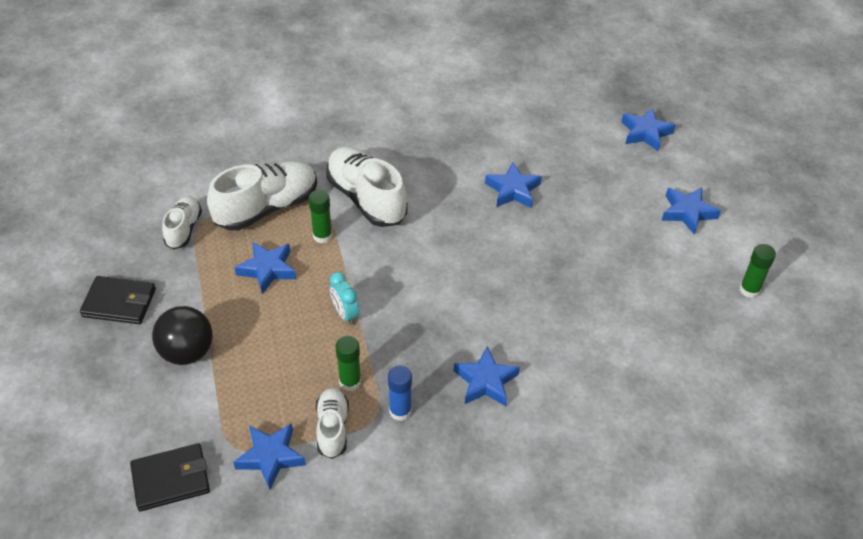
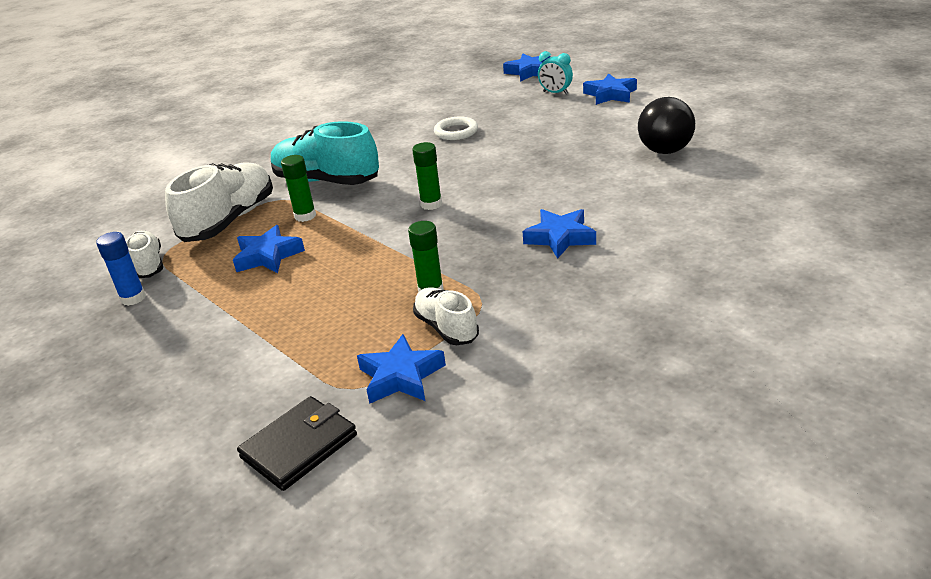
camera: 25 degrees left, 15 degrees down
(119, 303) = (113, 342): black wallet -> none
(187, 352) = (229, 344): black ball -> black ball (665, 151)
(345, 314) = (379, 252): turquoise clock -> turquoise clock (555, 93)
(366, 199) = (326, 181): white shoe -> turquoise shoe
(400, 411) = (502, 288): blue glue stick -> blue glue stick (133, 298)
(513, 190) = (456, 132): blue star -> white ring
(749, 290) = (706, 112): green glue stick -> green glue stick (431, 204)

